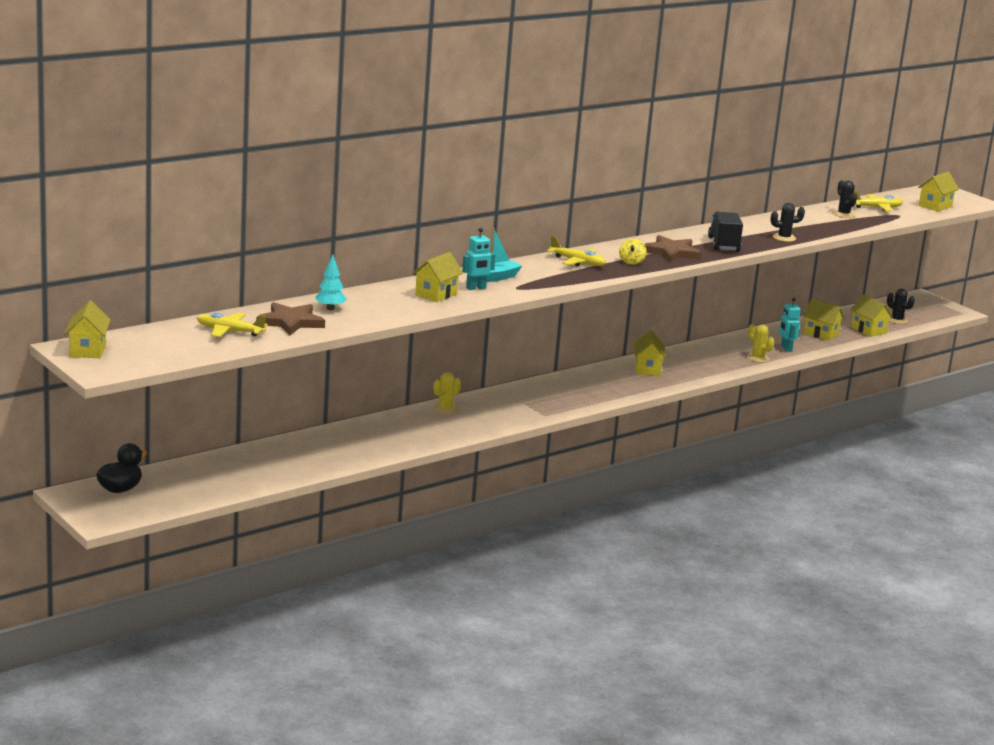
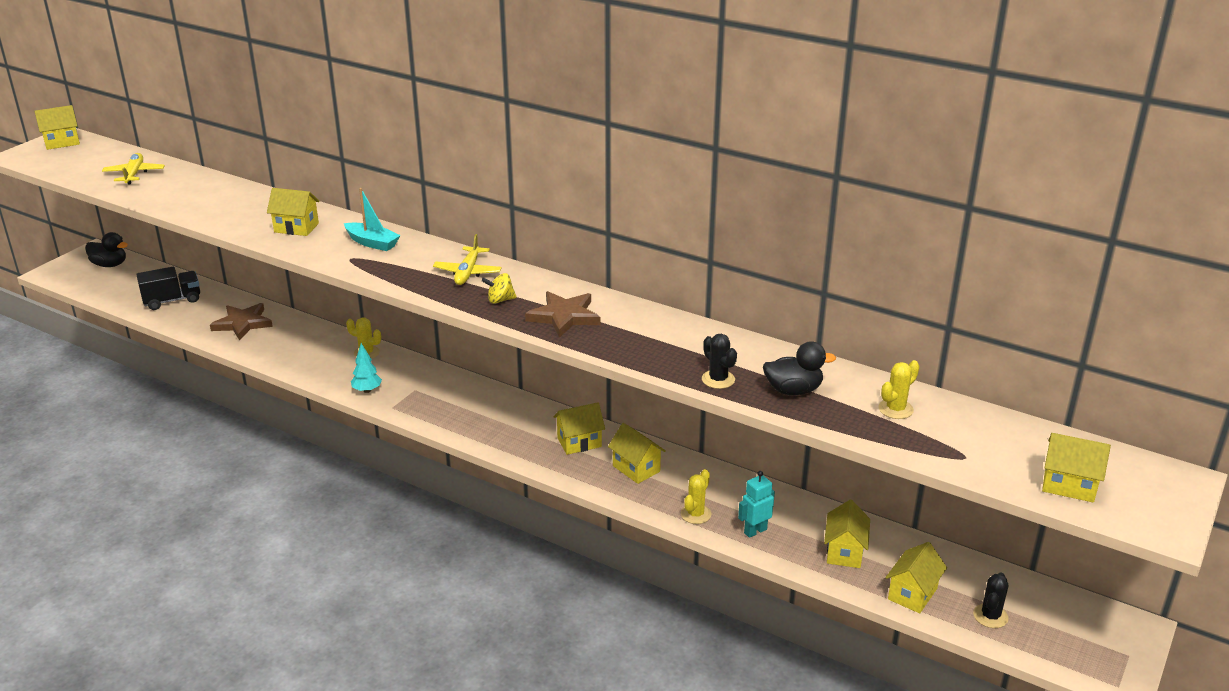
camera: 70 degrees right, 10 degrees up
(290, 322) = (173, 189): brown star -> brown star (242, 323)
(330, 308) = (220, 195): turquoise tree -> turquoise tree (367, 390)
(476, 288) = (332, 241): turquoise robot -> none
(693, 361) = (636, 468): none -> yellow house
(723, 244) = (635, 343): black truck -> black truck (172, 300)
(808, 227) = (793, 390): none -> black duck
(843, 214) = (895, 409): black cactus -> yellow cactus
(876, 208) = (971, 432): yellow plane -> none

